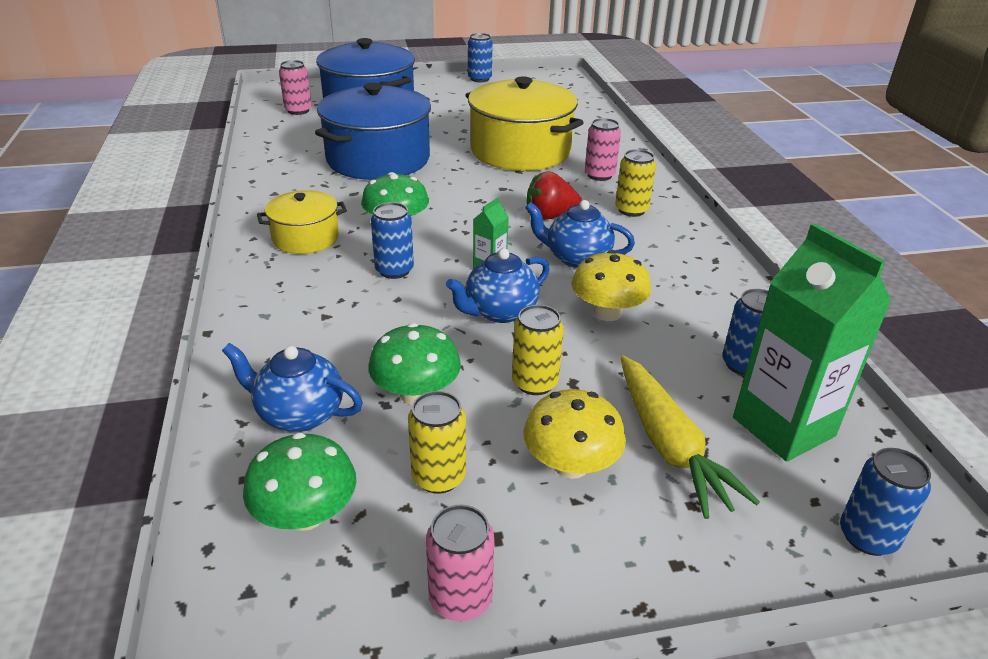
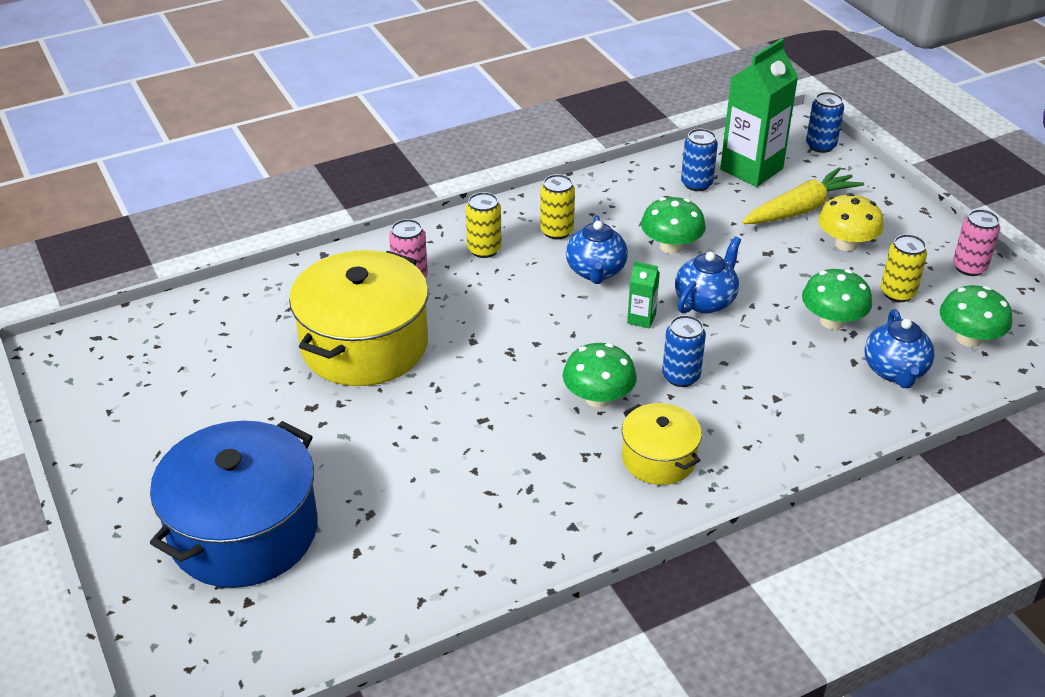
camera: 105 degrees left, 5 degrees up
(298, 111) = (285, 614): pink can -> none
(378, 159) = (436, 462): blue pot -> none
(479, 79) = (87, 436): blue can -> none
(499, 312) = (705, 301): blue teapot -> blue teapot turned 90 degrees counterclockwise
(535, 383) = (780, 269): yellow can -> yellow can (556, 231)
(550, 216) = (523, 298): red strawberry -> none
(607, 312) = (671, 246): yellow mushroom -> green mushroom

